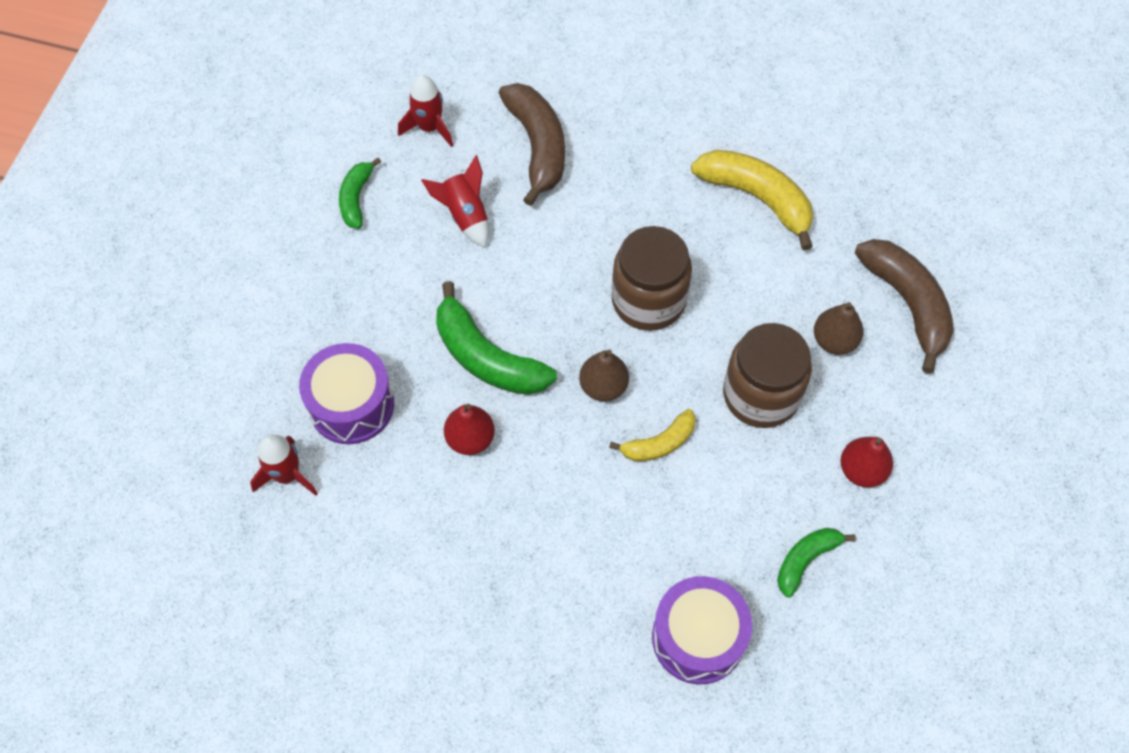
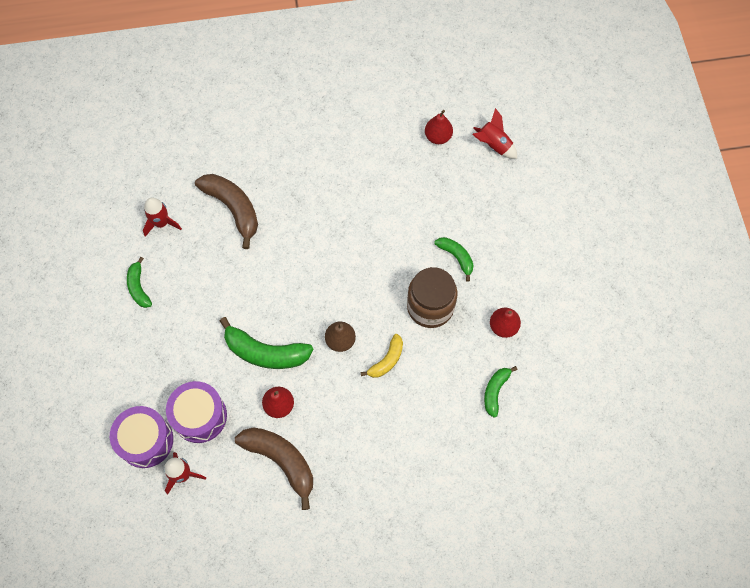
camera: 25 degrees left, 5 degrees up
(465, 215) = (210, 270): red rocket -> red rocket (493, 145)
(648, 300) = (342, 277): brown jar -> none
(698, 637) = (457, 461): purple drum -> purple drum (146, 440)
(757, 198) = (376, 188): yellow banana -> none
(834, 341) = (456, 257): brown pear -> green banana
(883, 163) = (438, 137): none -> red pear
(907, 304) = (487, 218): brown banana -> brown banana (281, 461)

